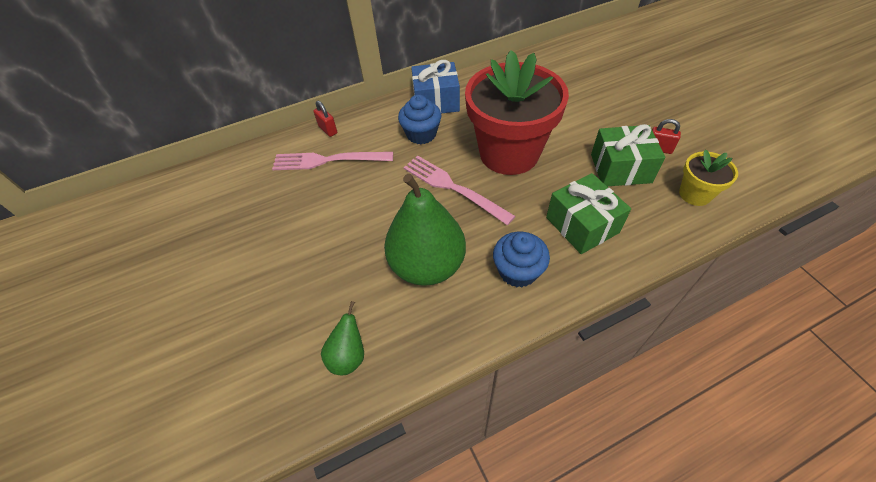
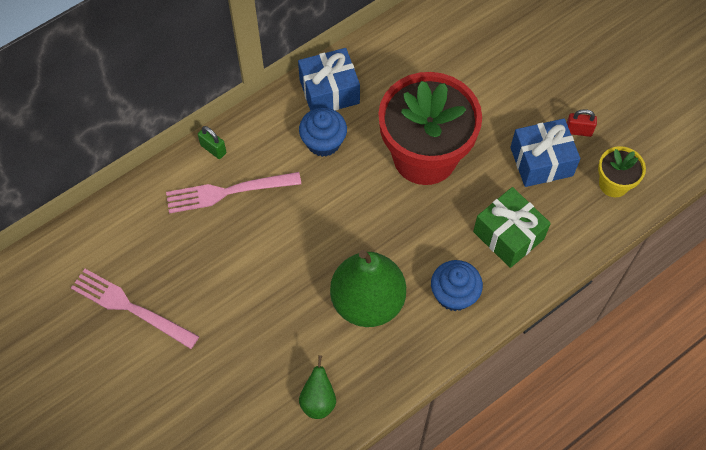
camera: 15 degrees left, 10 degrees up
(328, 130) = (213, 149): red padlock -> green padlock
(452, 187) = (373, 209): pink fork -> pink fork (129, 307)
(620, 168) = (541, 161): green gift -> blue gift

